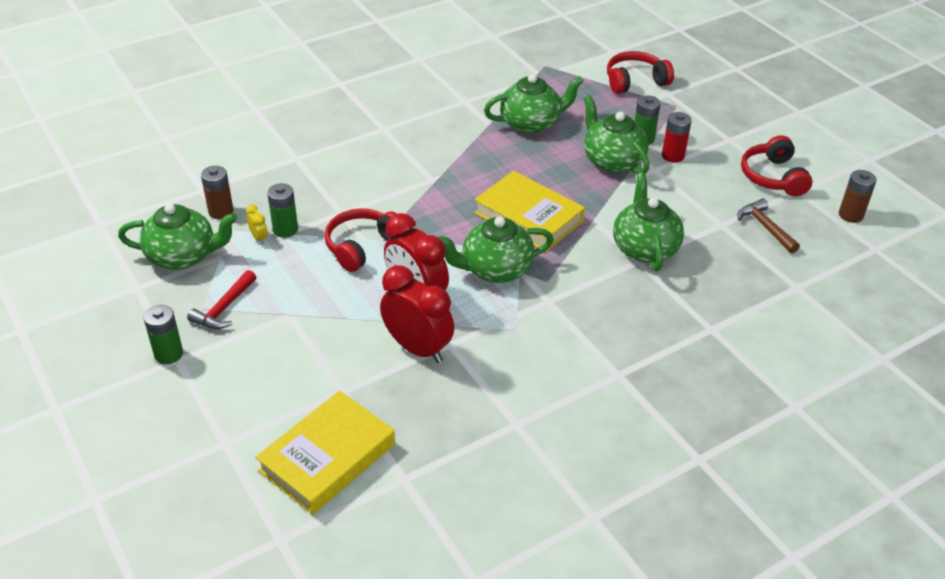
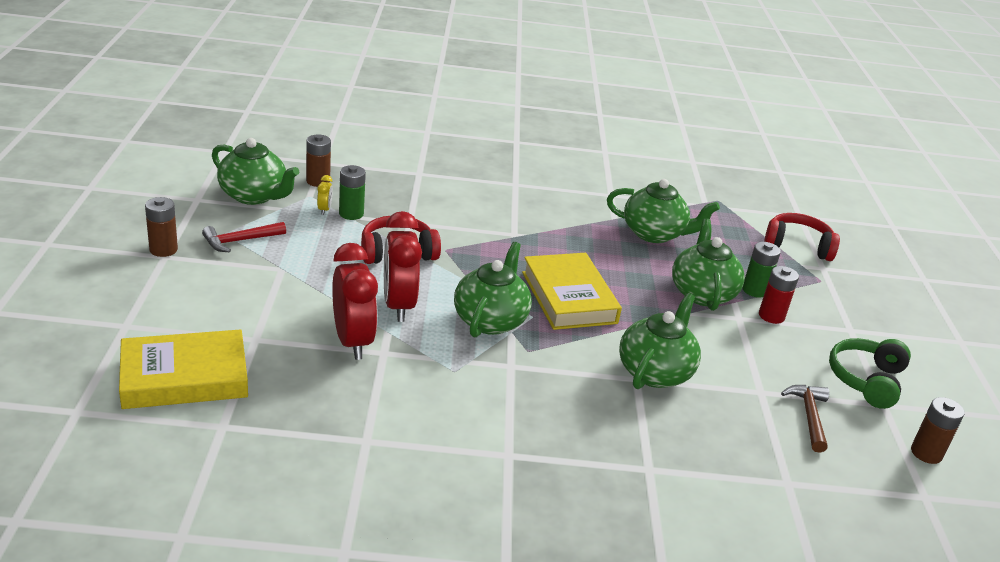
camera: 30 degrees right, 10 degrees down
(168, 354) = (163, 249): green battery -> brown battery
(495, 270) = (490, 320): green teapot -> green teapot turned 90 degrees clockwise
(773, 177) = (866, 380): red headphones -> green headphones

